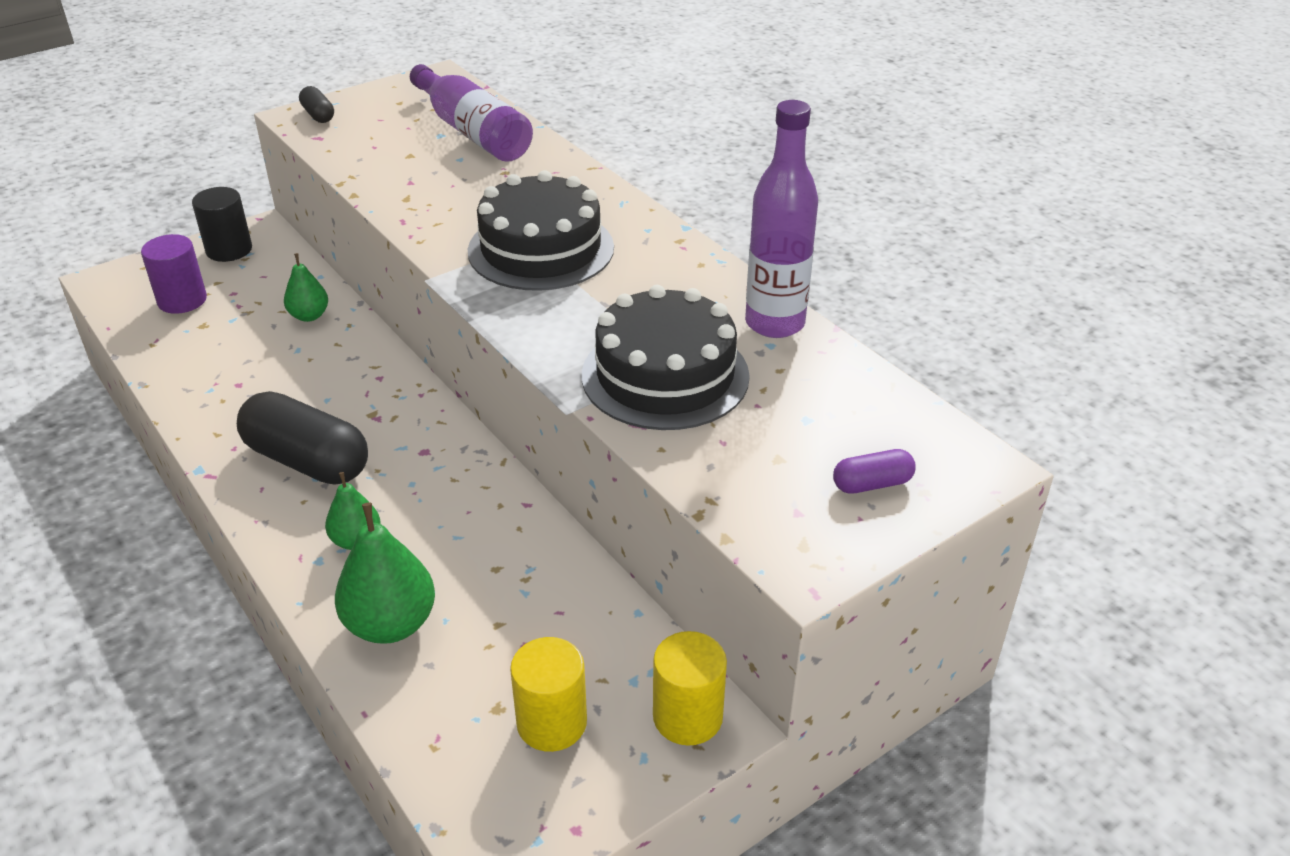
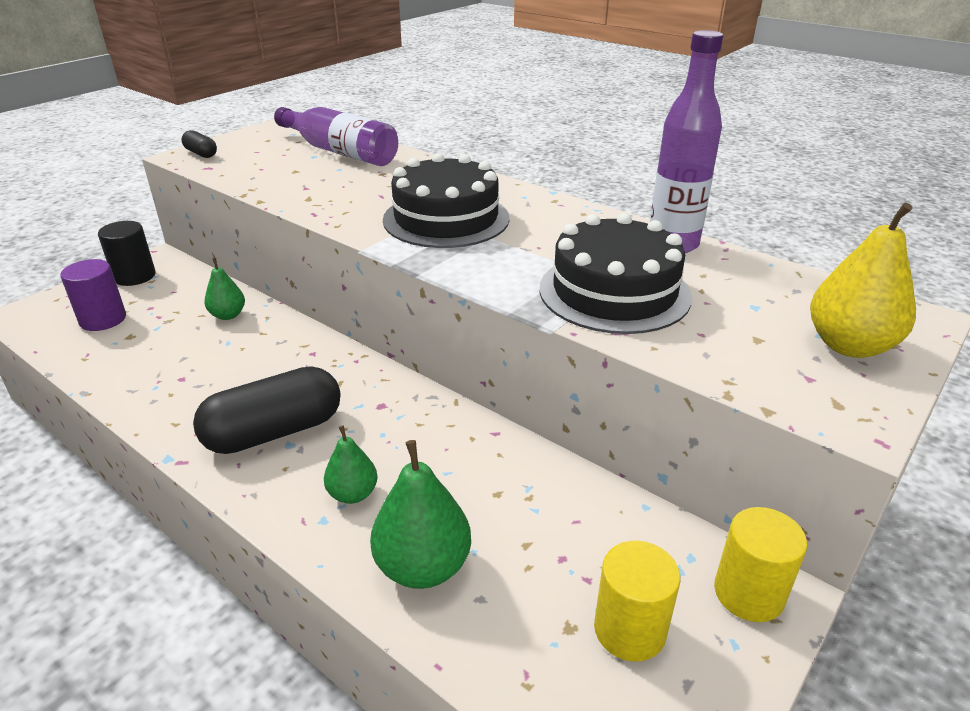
camera: 15 degrees left, 5 degrees down
(307, 461) = (274, 432): black capsule -> black capsule turned 45 degrees counterclockwise
(872, 484) = (849, 346): purple capsule -> yellow pear

